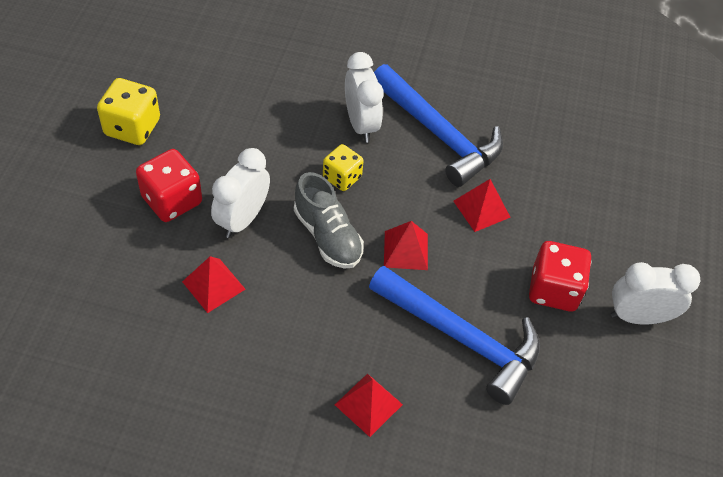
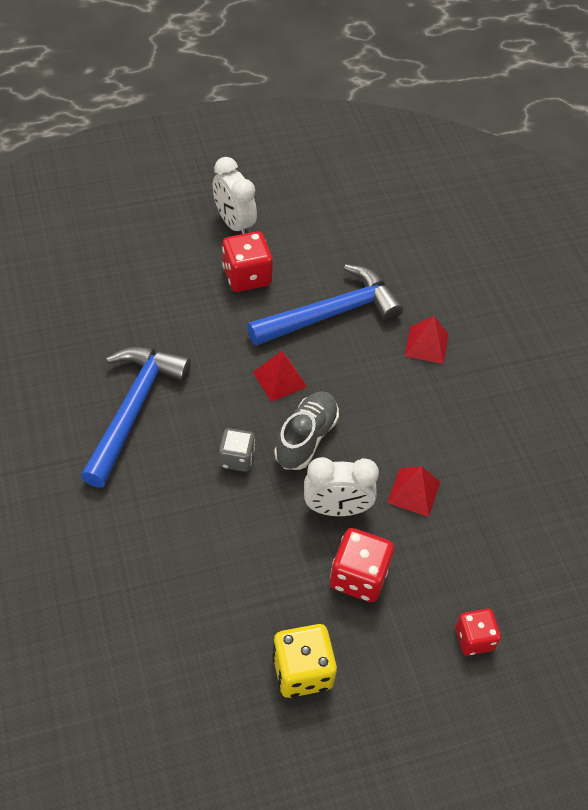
camera: 120 degrees left, 0 degrees up
(55, 245) = (474, 639): none -> red dice
(342, 177) = (236, 458): yellow dice -> grey dice
(361, 124) = (162, 474): white clock -> none
(462, 338) = (331, 313): blue hammer -> blue hammer turned 60 degrees clockwise
(481, 209) = (199, 347): red pyramid -> none

